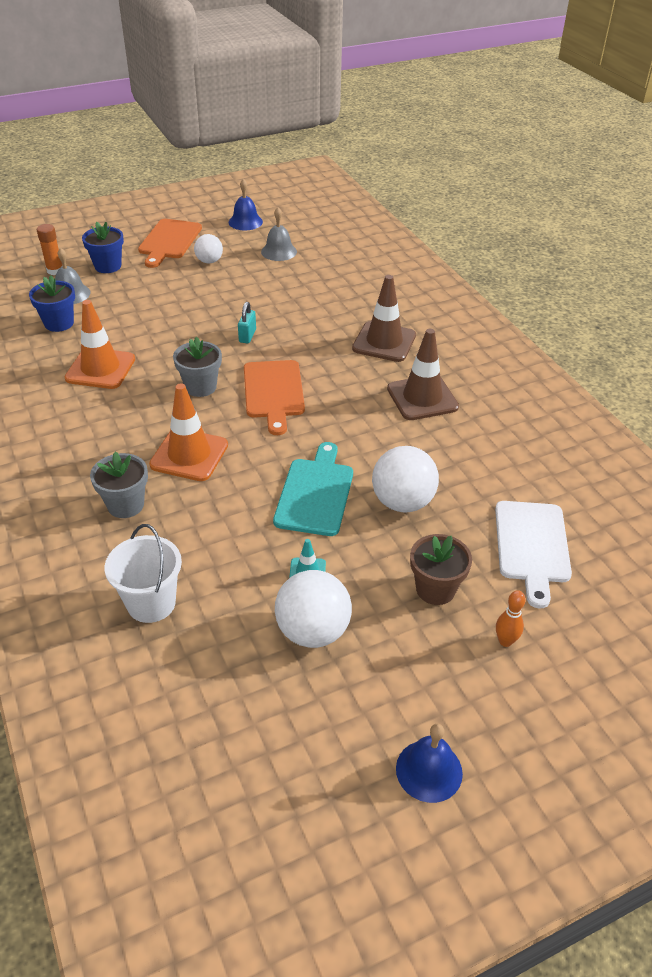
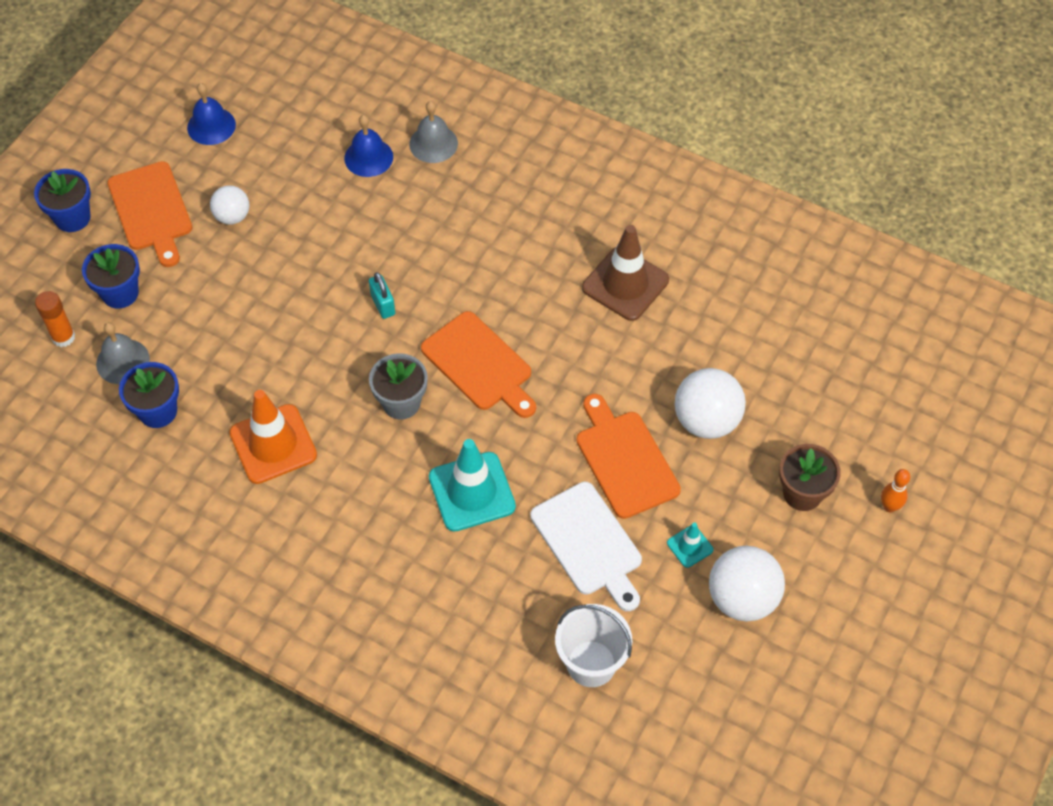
camera: 35 degrees left, 15 degrees up
(125, 227) = (72, 218): none -> blue flower pot
(125, 505) = (469, 585): grey flower pot -> none
(189, 455) = (472, 492): orange traffic cone -> turquoise traffic cone
(279, 251) = (297, 155): grey bell -> grey bell (433, 143)
(315, 493) = (624, 460): turquoise cutting board -> orange cutting board
(384, 342) = (529, 230): brown traffic cone -> none
(429, 770) = (917, 653): blue bell -> blue bell (368, 157)
(532, 546) = (843, 398): white cutting board -> white cutting board (589, 543)

